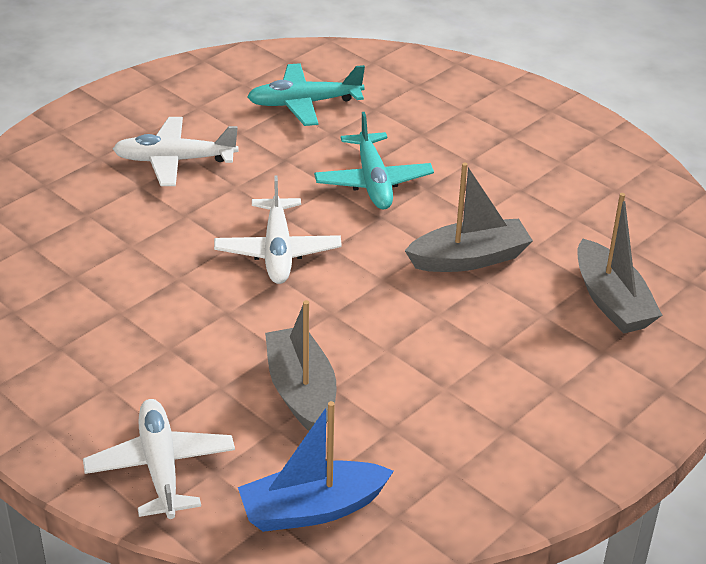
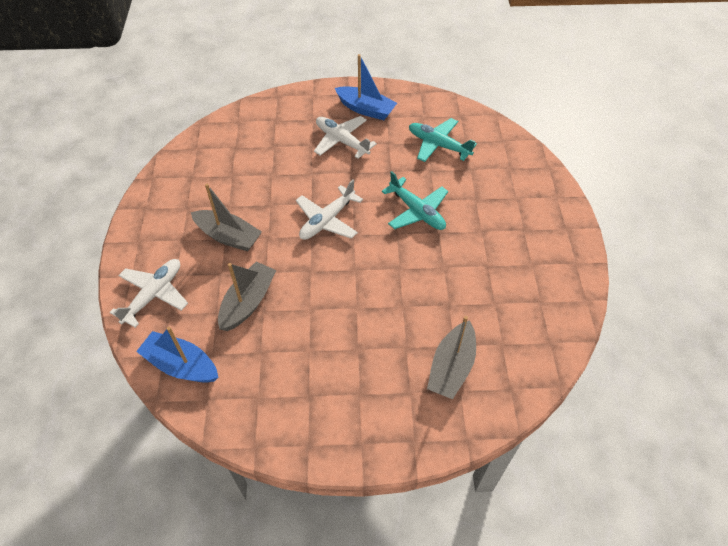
camera: 45 degrees right, 15 degrees up
(157, 111) = (366, 109): none -> blue boat
(373, 182) = (417, 211): turquoise plane -> turquoise plane turned 75 degrees counterclockwise
(469, 258) = (410, 288): grey boat -> grey boat (228, 236)

